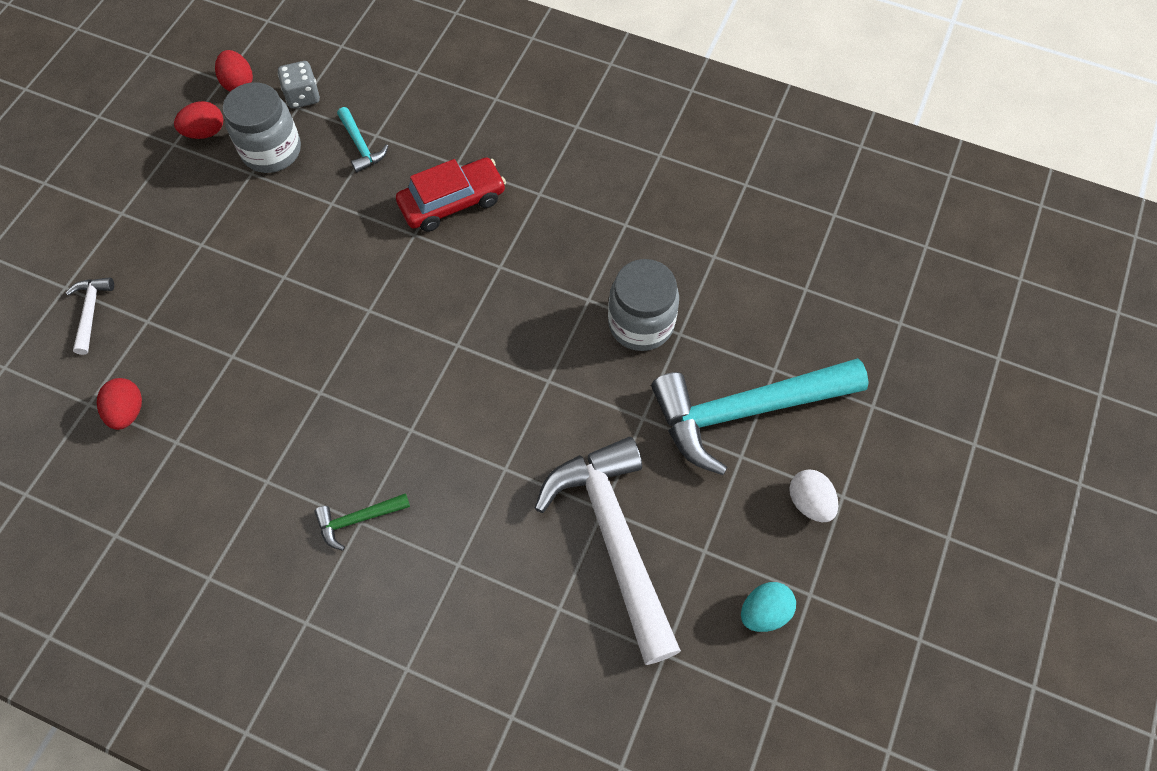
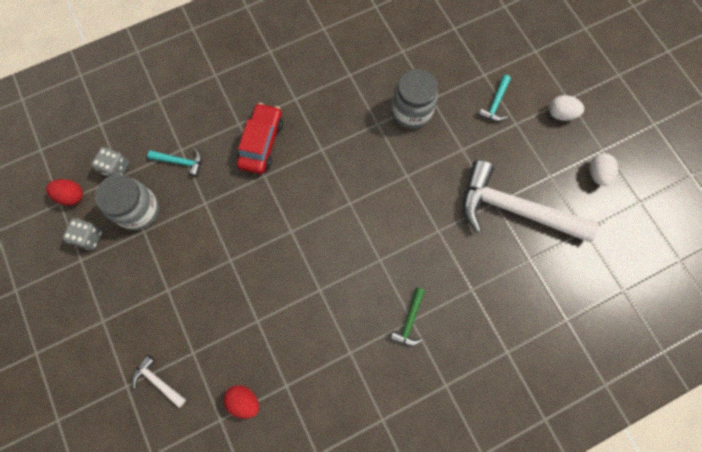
camera: 50 degrees left, 10 degrees up
(205, 132) = (89, 237): red egg -> grey dice
(745, 411) = (495, 103): turquoise hammer -> turquoise hammer, size x0.42
(764, 612) = (597, 174): turquoise egg -> white egg

